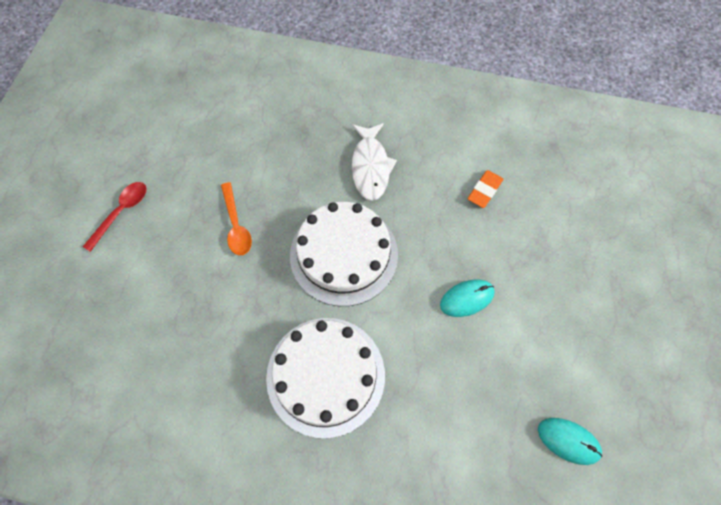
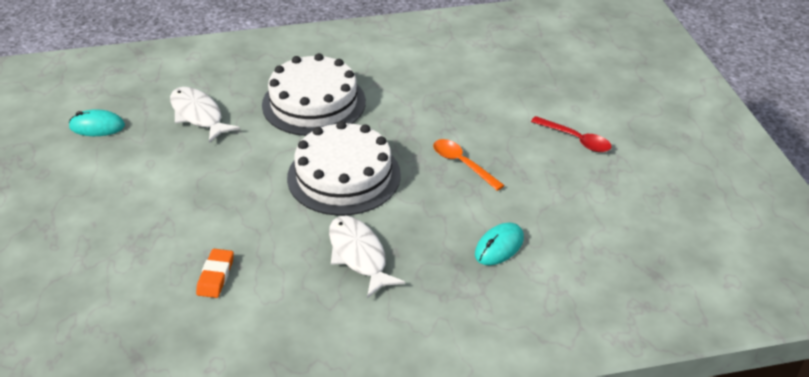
camera: 155 degrees right, 25 degrees down
(122, 212) = (576, 140): red spoon -> red spoon turned 60 degrees counterclockwise
(454, 411) = (198, 115): none -> white fish
(466, 298) = (208, 182): turquoise mouse -> turquoise mouse (499, 246)

